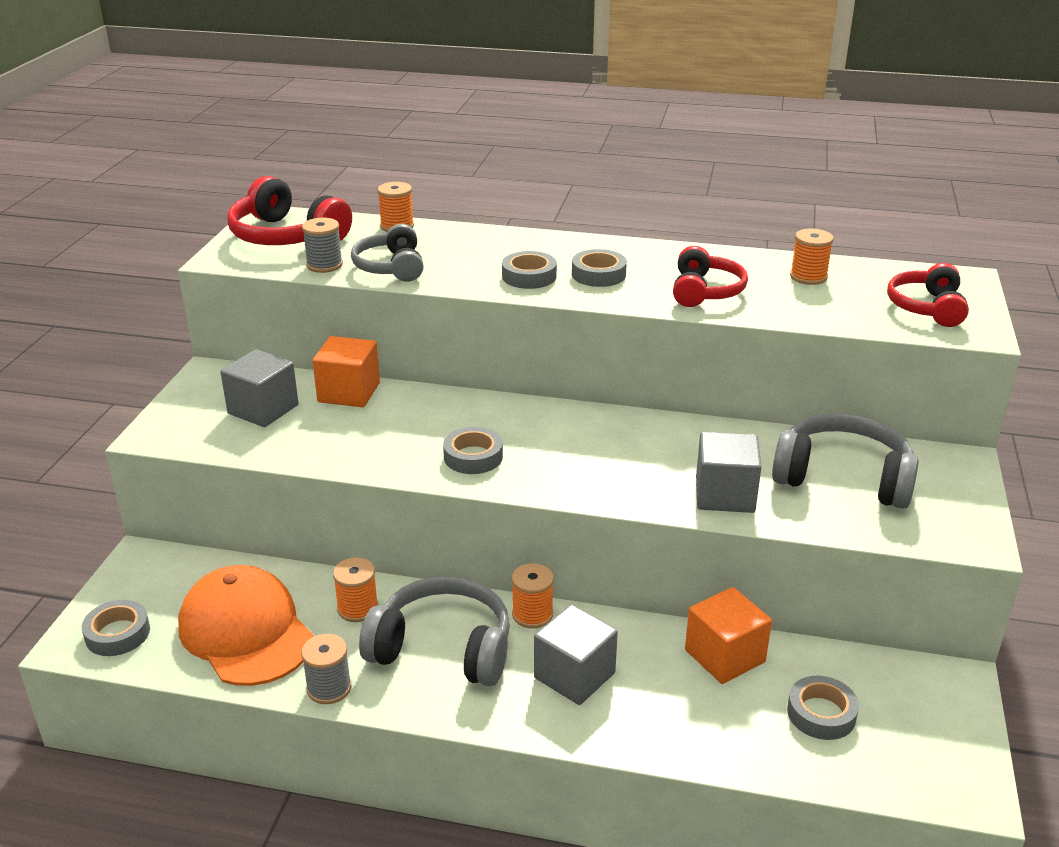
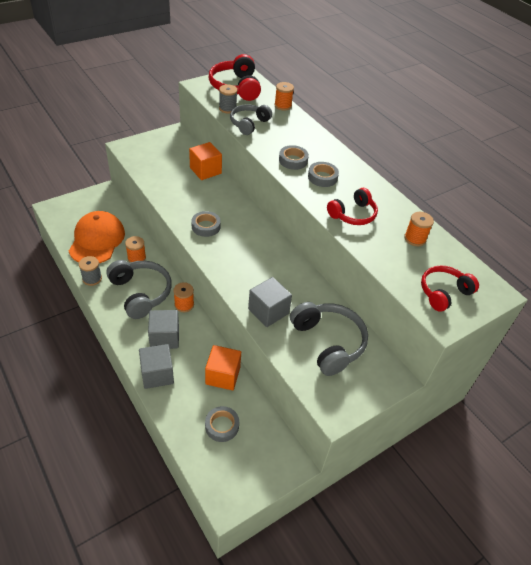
camera: 40 degrees right, 15 degrees up
(117, 633) = (65, 213): grey tape -> none
(263, 409) = (169, 159): grey cube -> grey cube (157, 374)

